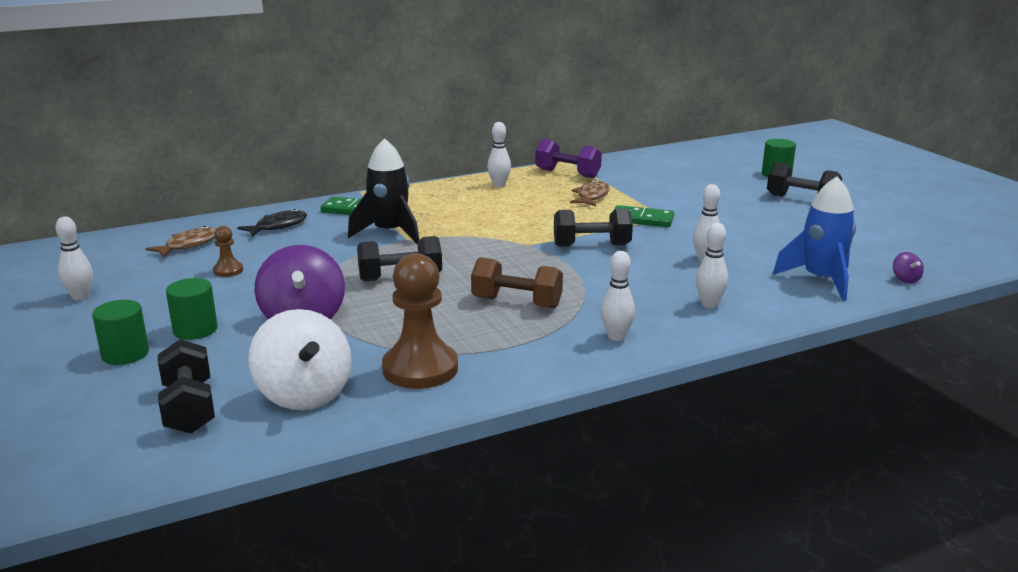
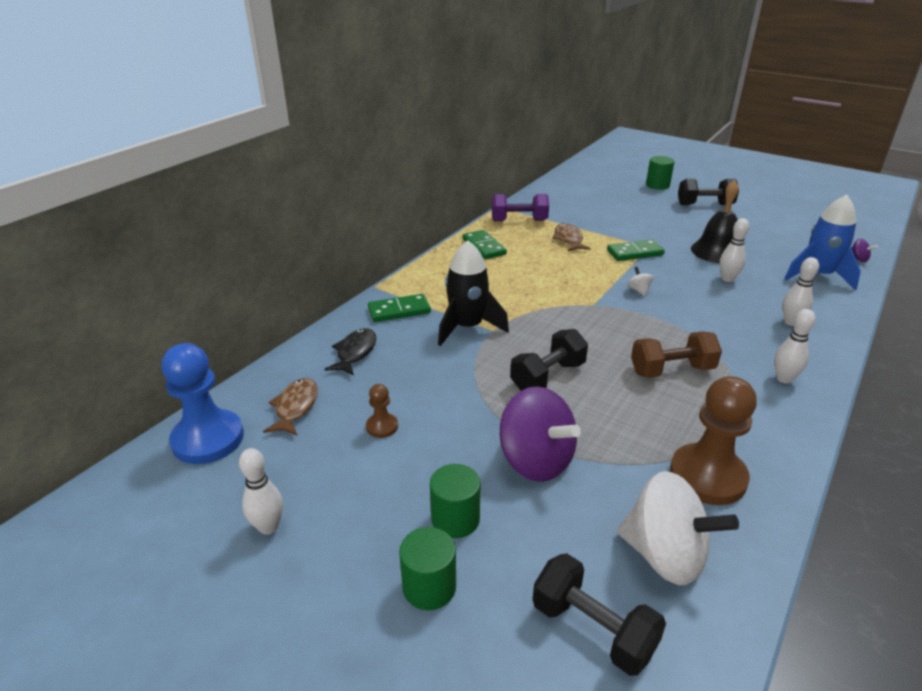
camera: 30 degrees left, 10 degrees up
(111, 246) = (208, 439): none -> blue pawn
(499, 185) = (483, 247): white bowling pin -> green domino
(591, 245) = (638, 290): black dumbbell -> white spinning top
(737, 237) = (717, 251): none -> black bell

